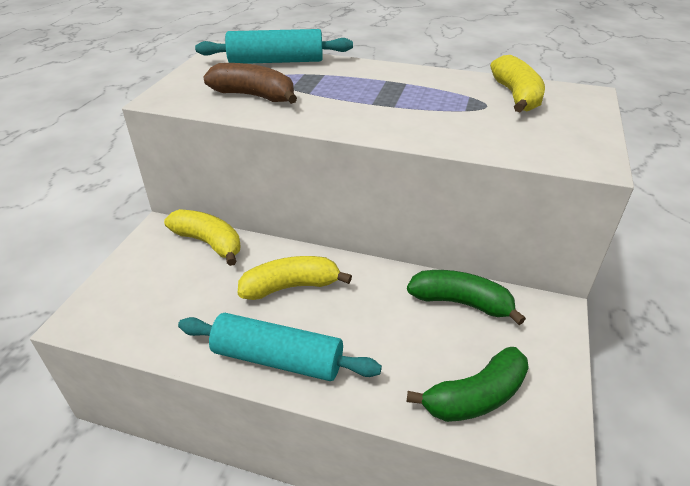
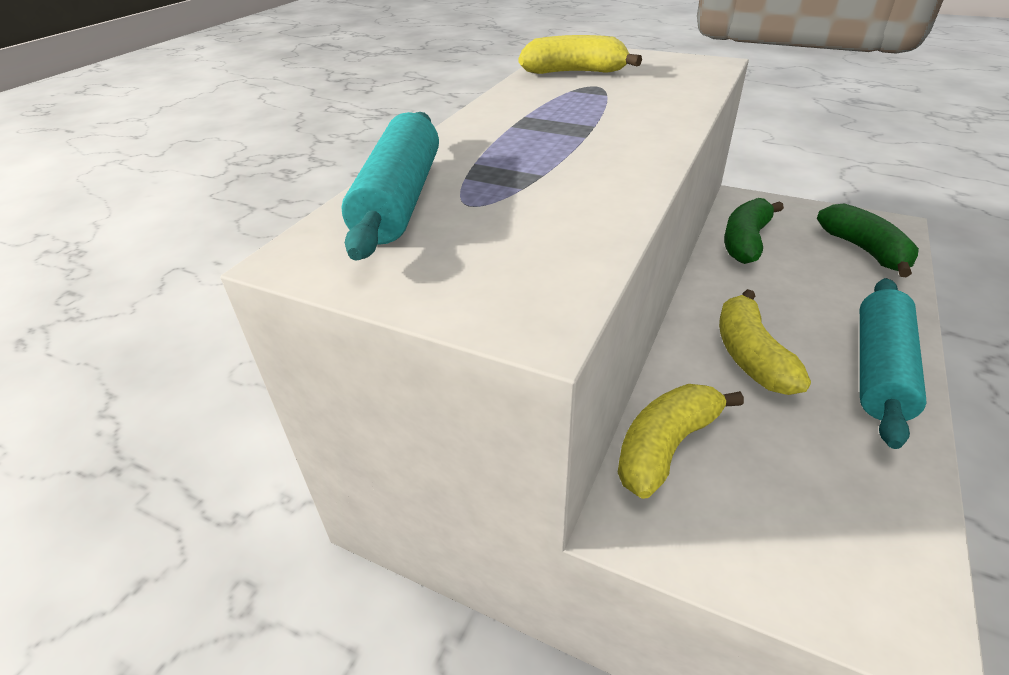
camera: 80 degrees left, 0 degrees up
(254, 96) = (547, 217): brown banana -> none

